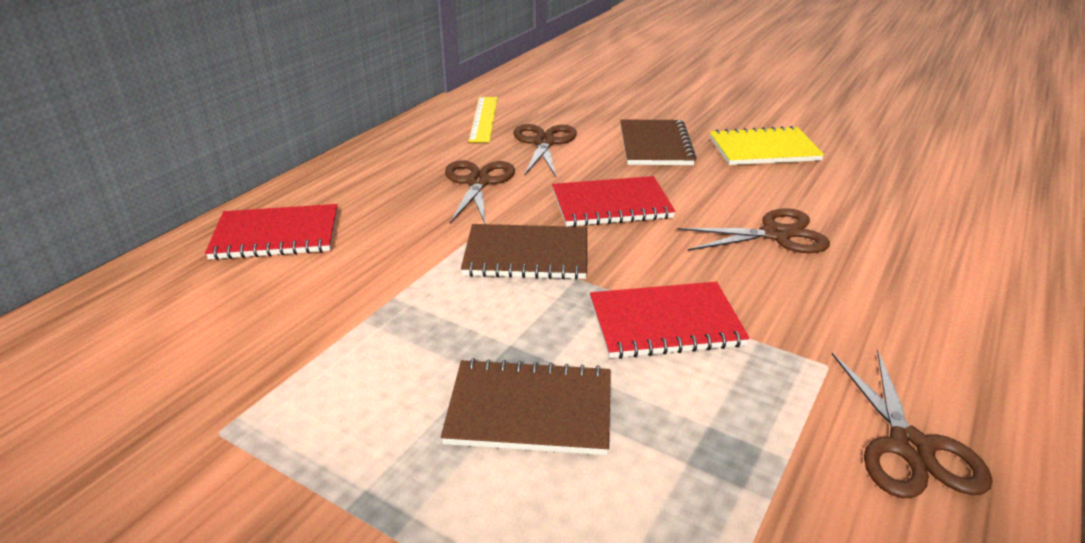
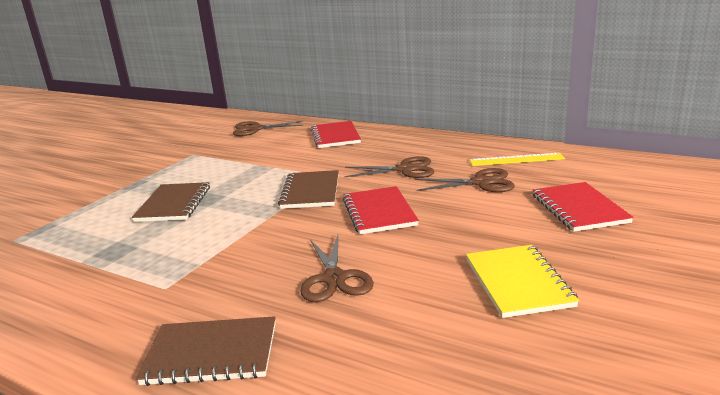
camera: 90 degrees right, 10 degrees down
(655, 145) = (498, 225): brown notebook -> brown notebook (211, 353)
(665, 323) = (228, 234): red notebook -> red notebook (579, 209)
(910, 447) = (81, 309): brown scissors -> brown scissors (255, 129)

